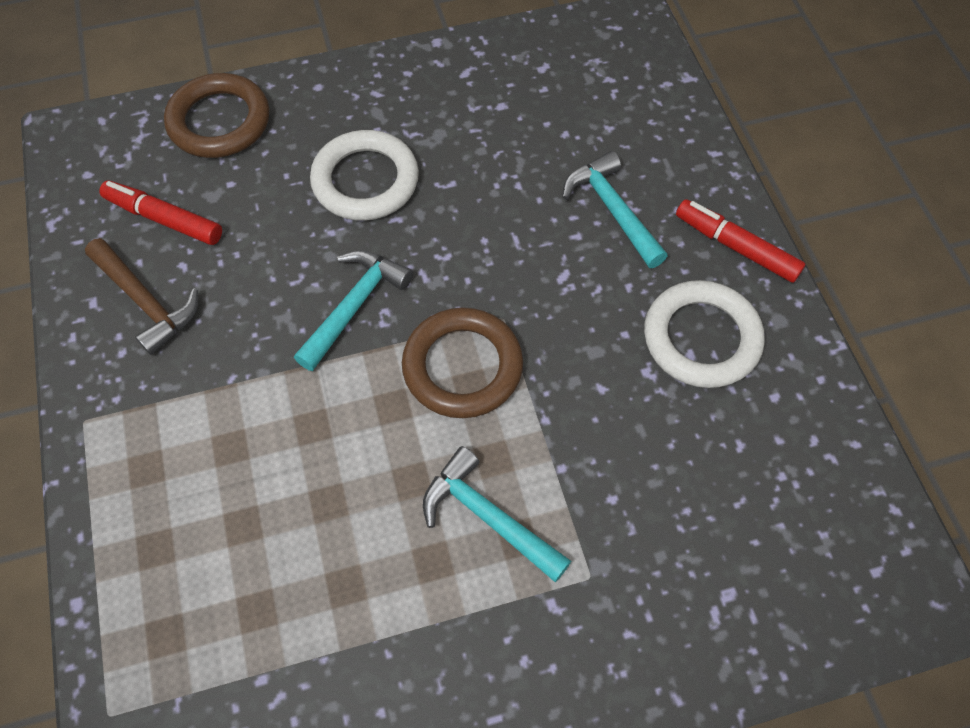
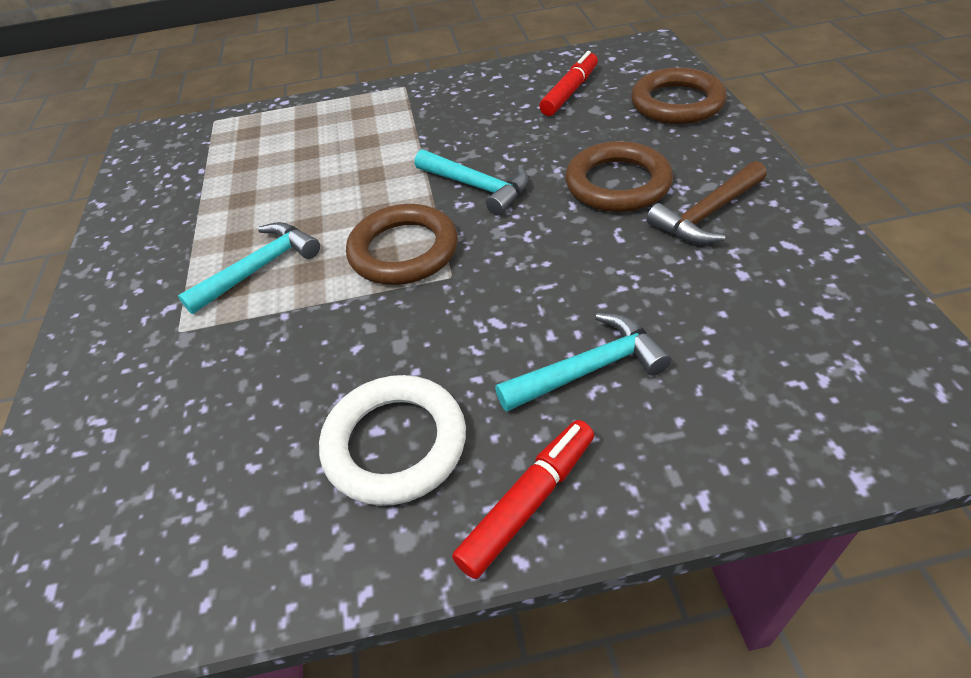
camera: 100 degrees right, 15 degrees down
(145, 301) = (494, 94): brown hammer -> brown hammer (707, 214)
(365, 181) = (617, 184): white ring -> brown ring

